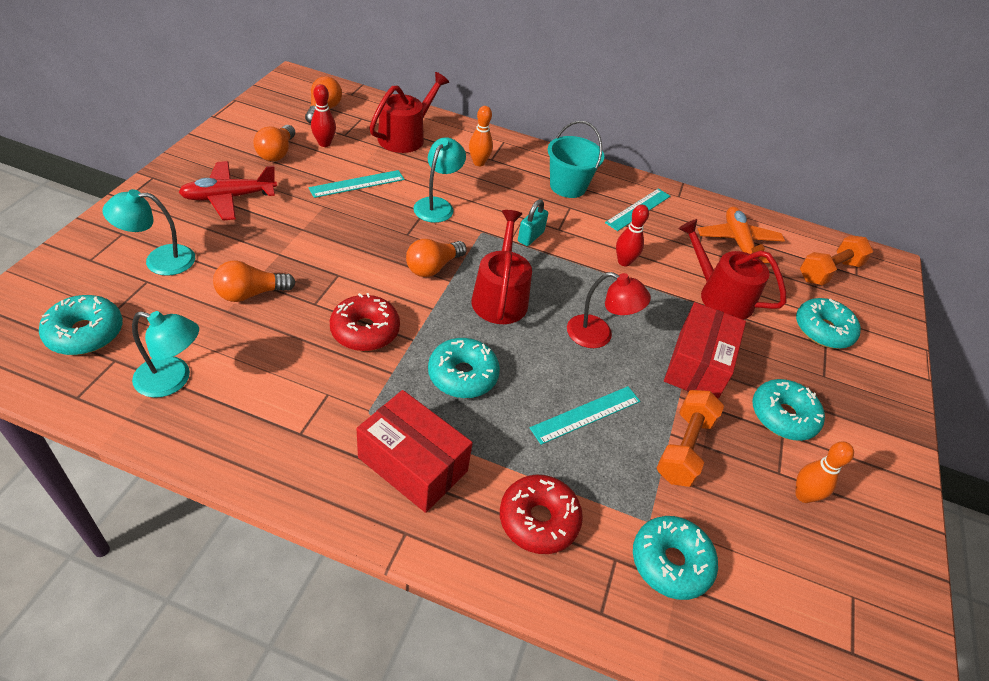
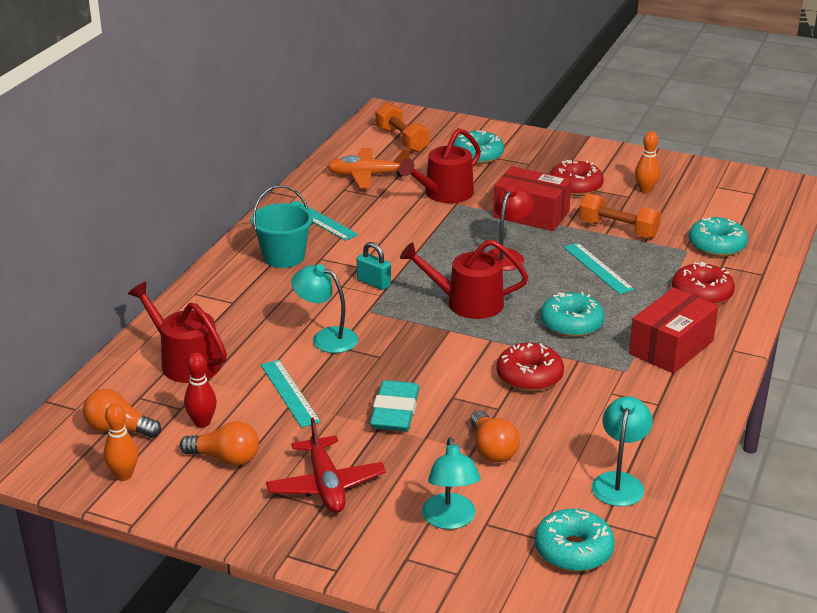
camera: 80 degrees left, 15 degrees down
(321, 238) = (395, 411): none -> turquoise eraser
(433, 267) = (431, 340): orange light bulb -> none
(478, 163) = (241, 311): orange bowling pin -> orange bowling pin (123, 475)
(624, 262) = (405, 235): red bowling pin -> none
(783, 416) = (575, 186): turquoise donut -> red donut

